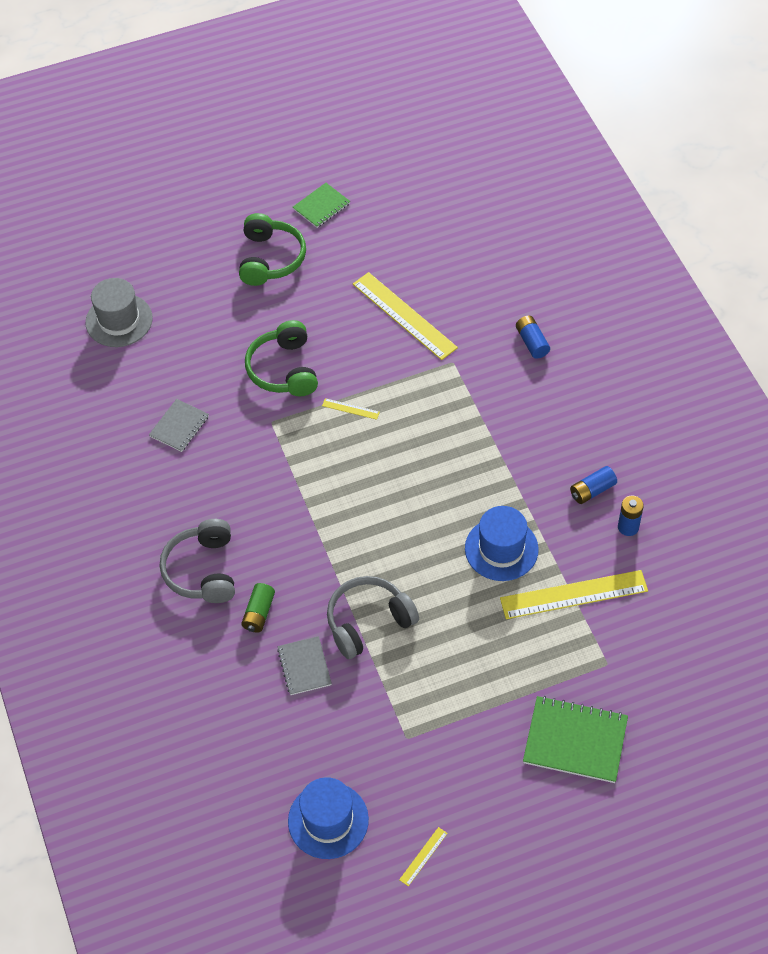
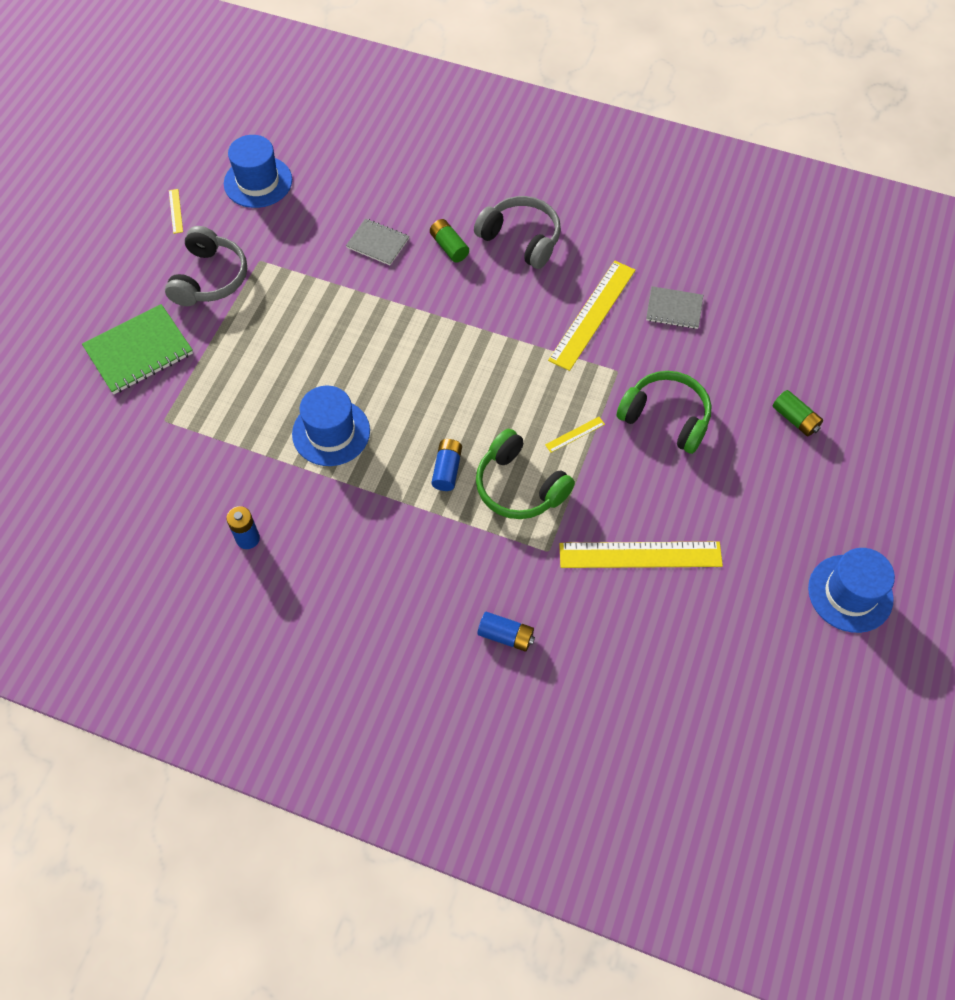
camera: 130 degrees right, 5 degrees up
(119, 320) = (834, 340): grey hat -> none
(179, 426) = (674, 309): grey notebook -> grey notebook turned 60 degrees counterclockwise
(213, 302) = (795, 419): none -> green battery
(270, 259) = (813, 500): green headphones -> green headphones (519, 486)
(321, 206) = (850, 593): green notebook -> blue hat
(368, 622) = (369, 303): grey headphones -> grey headphones (210, 278)
(573, 594) = (239, 447): yellow ruler -> yellow ruler (592, 314)
(592, 490) = (308, 543): blue battery -> blue battery (447, 470)

